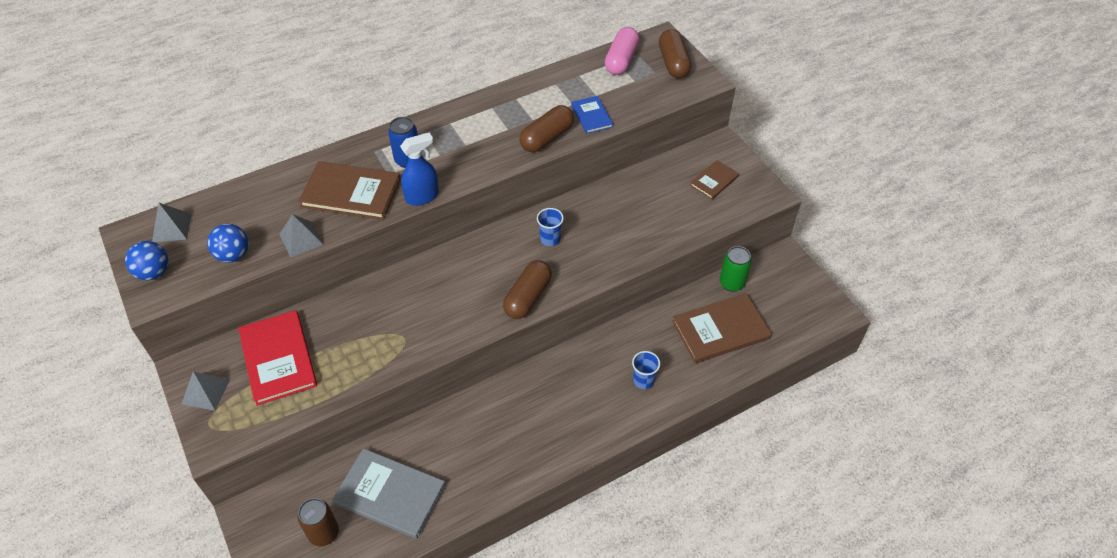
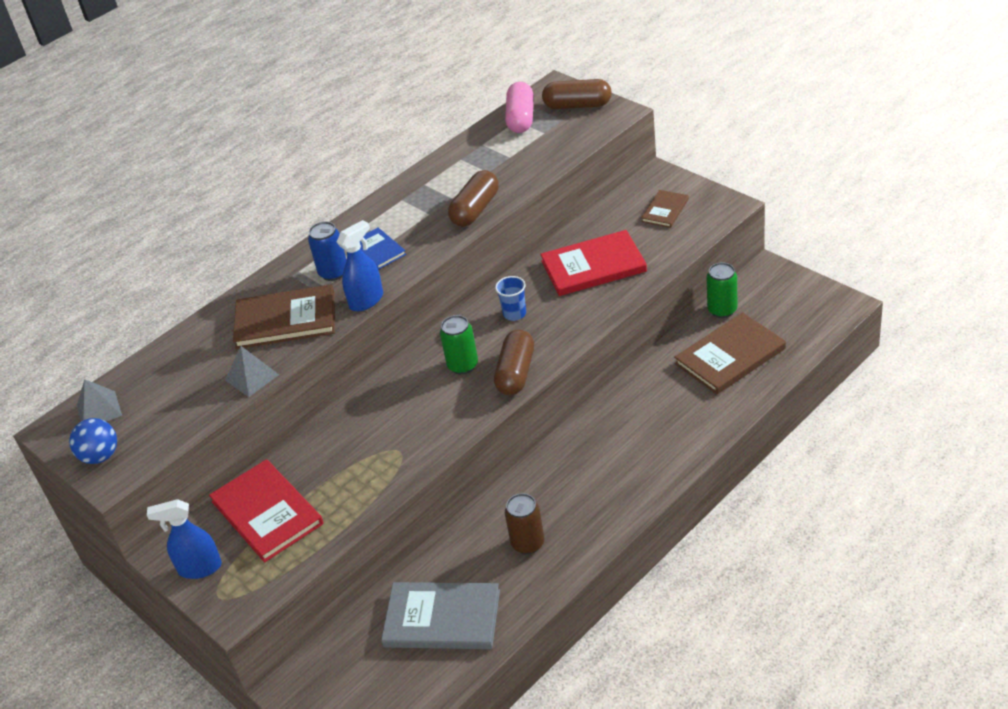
camera: 10 degrees left, 10 degrees down
(206, 392) = (199, 568): grey pyramid -> blue spray bottle
(233, 255) = (183, 414): blue ball -> none
(324, 533) = (385, 678): brown can -> brown can (528, 543)
(488, 274) = (463, 365): none -> green can
(591, 116) = (513, 177): blue book -> blue book (378, 250)
(633, 215) = (593, 266): none -> red book
(643, 380) = (669, 427): blue cup -> none
(673, 63) = (577, 105): brown capsule -> brown capsule turned 60 degrees counterclockwise

